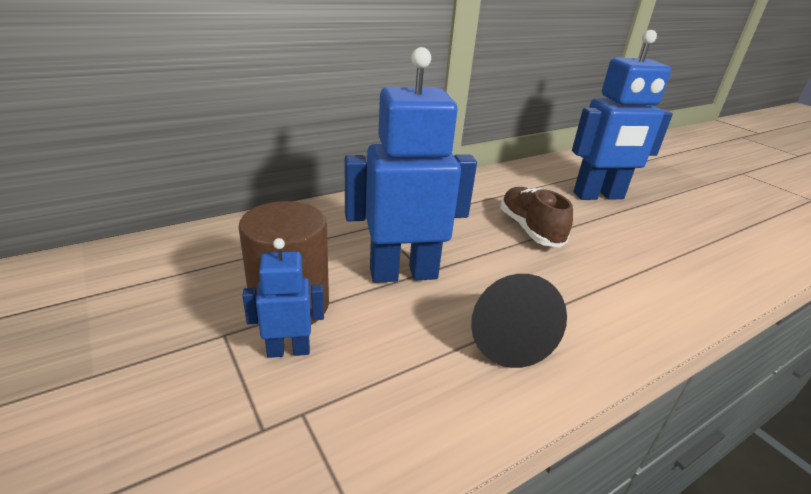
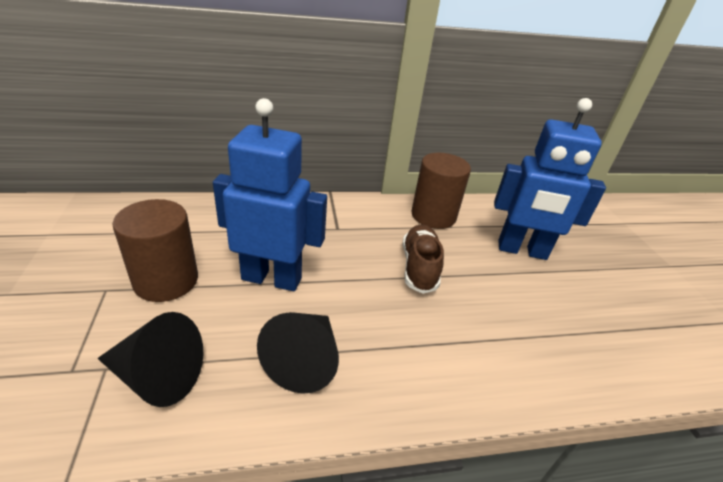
camera: 20 degrees right, 5 degrees up
(288, 350) = (135, 316): blue robot -> none
(370, 400) = (157, 376): none -> black cone
(501, 184) = (433, 216): none -> brown cylinder

